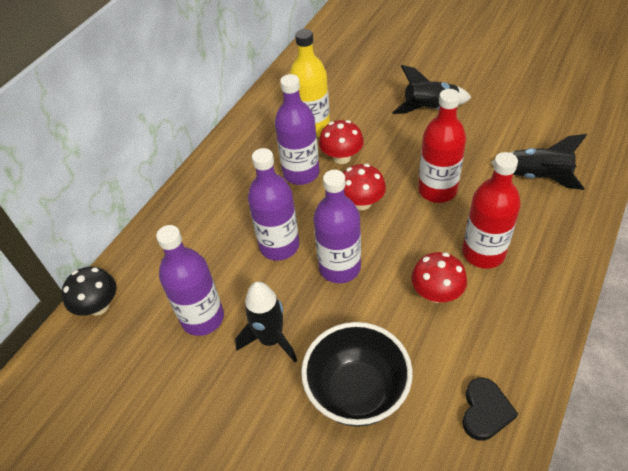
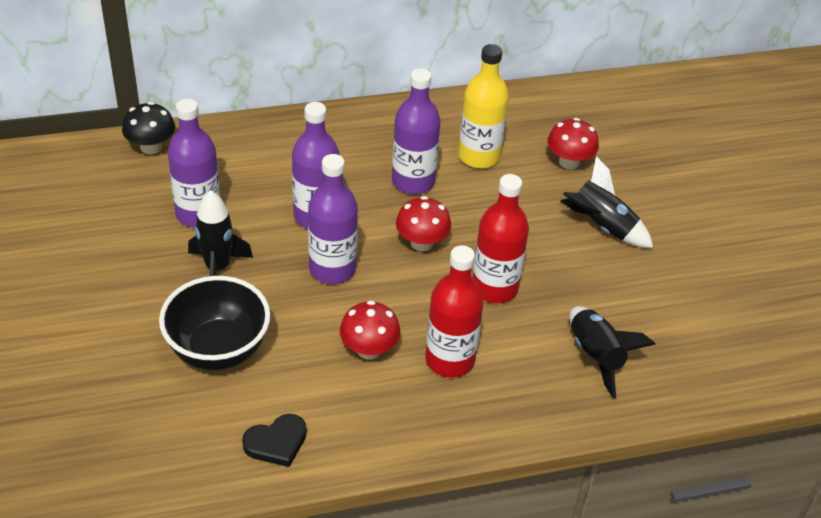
camera: 40 degrees right, 5 degrees down
(342, 157) = (463, 198): red mushroom -> red mushroom (569, 162)

